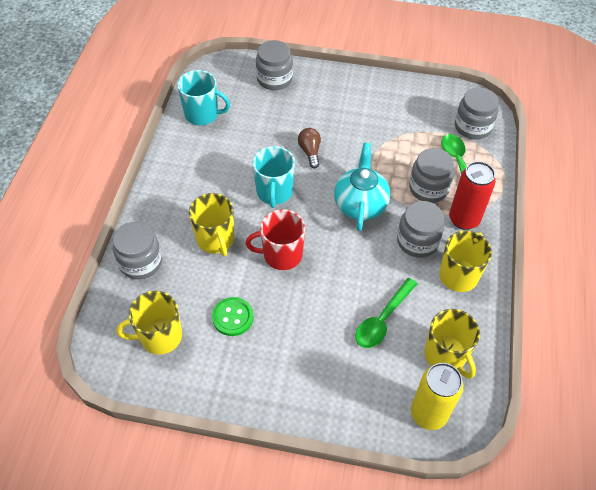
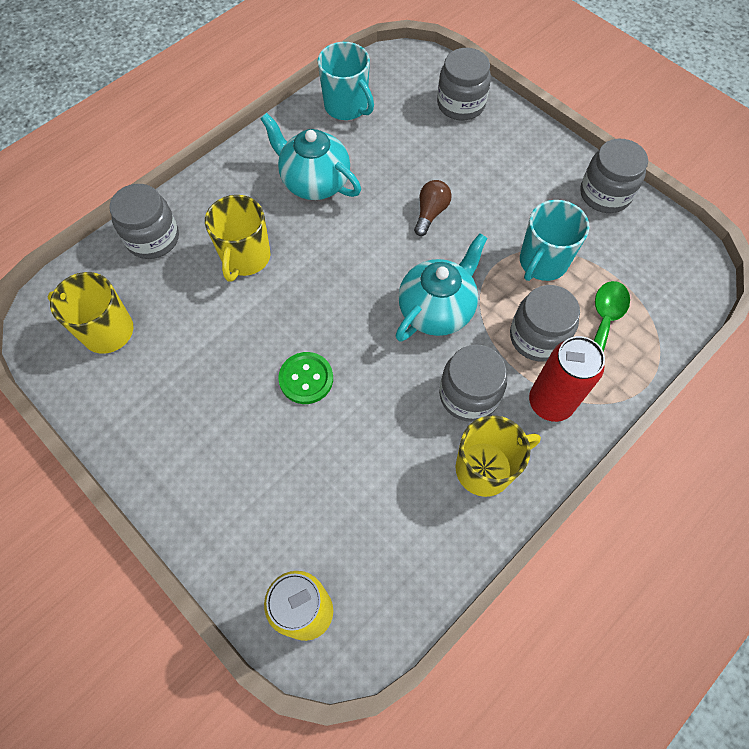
camera: 35 degrees right, 10 degrees up
(221, 171) = (314, 182): none -> turquoise teapot
(233, 317) = (192, 356): green button -> green button (306, 379)
(274, 192) = (351, 239): turquoise mug -> turquoise mug (542, 262)
(281, 255) = (299, 316): red mug -> none
(383, 319) = (349, 463): green spoon -> none
(446, 355) = (385, 556): yellow mug -> none
(472, 127) = (662, 290): grey jar -> grey jar (605, 194)

